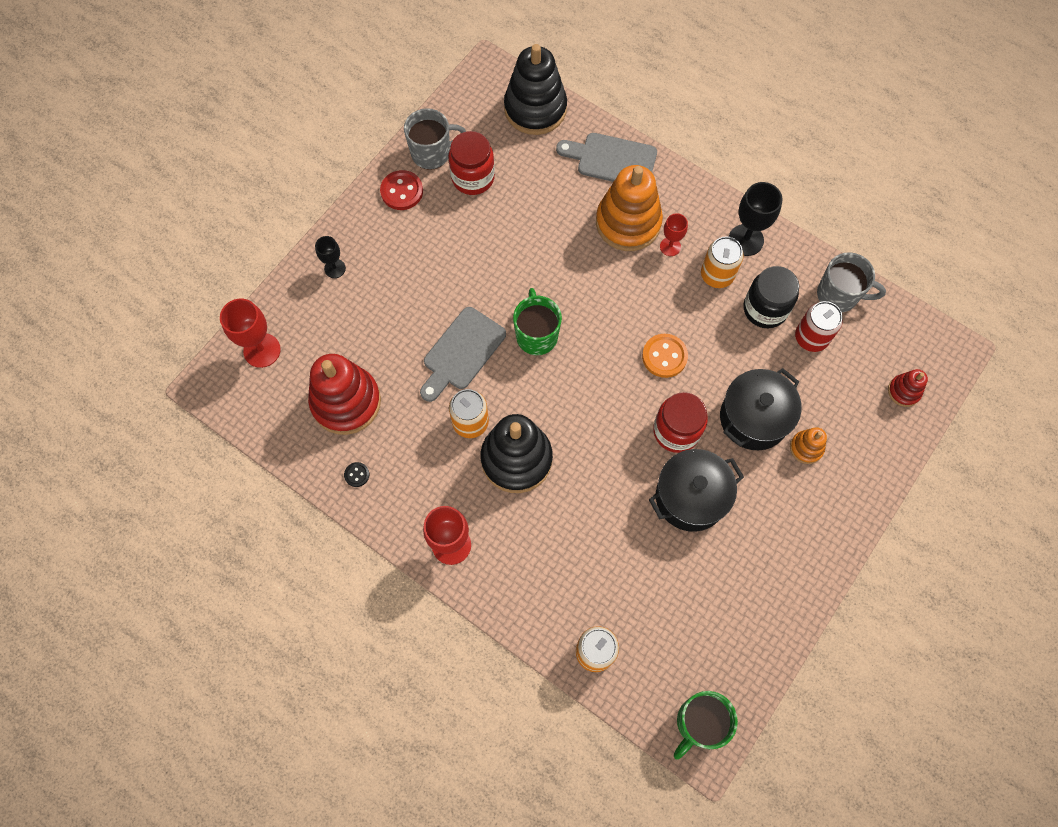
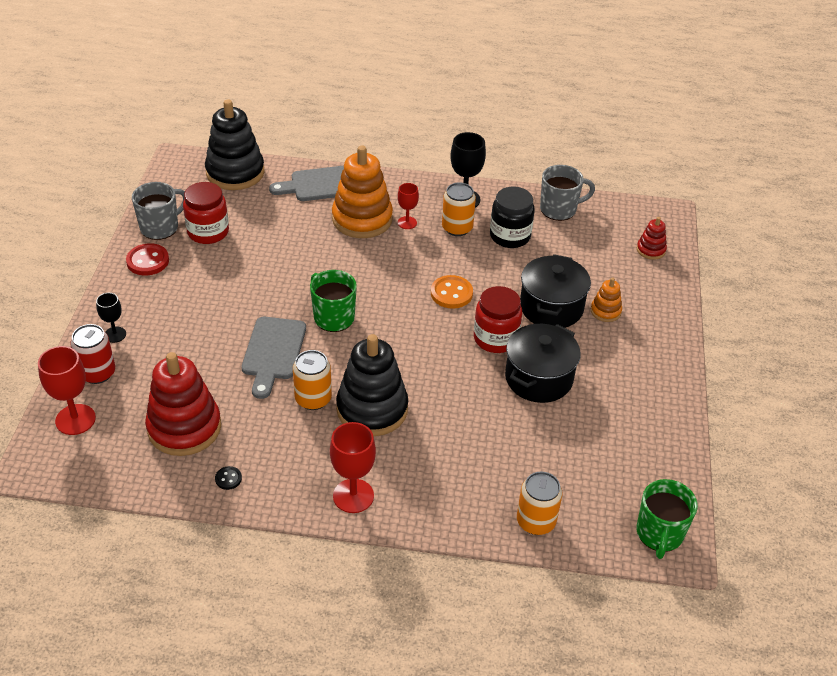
camera: 30 degrees left, 25 degrees down
(811, 337) = (558, 241): red can -> red can (97, 373)

